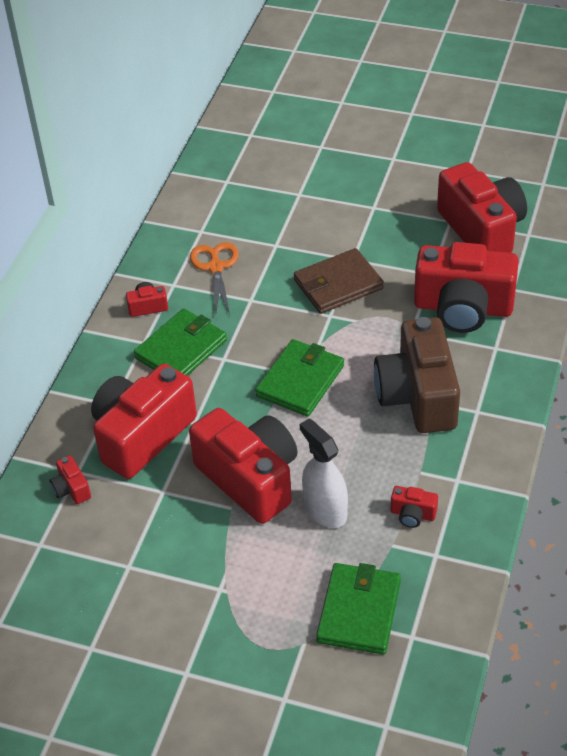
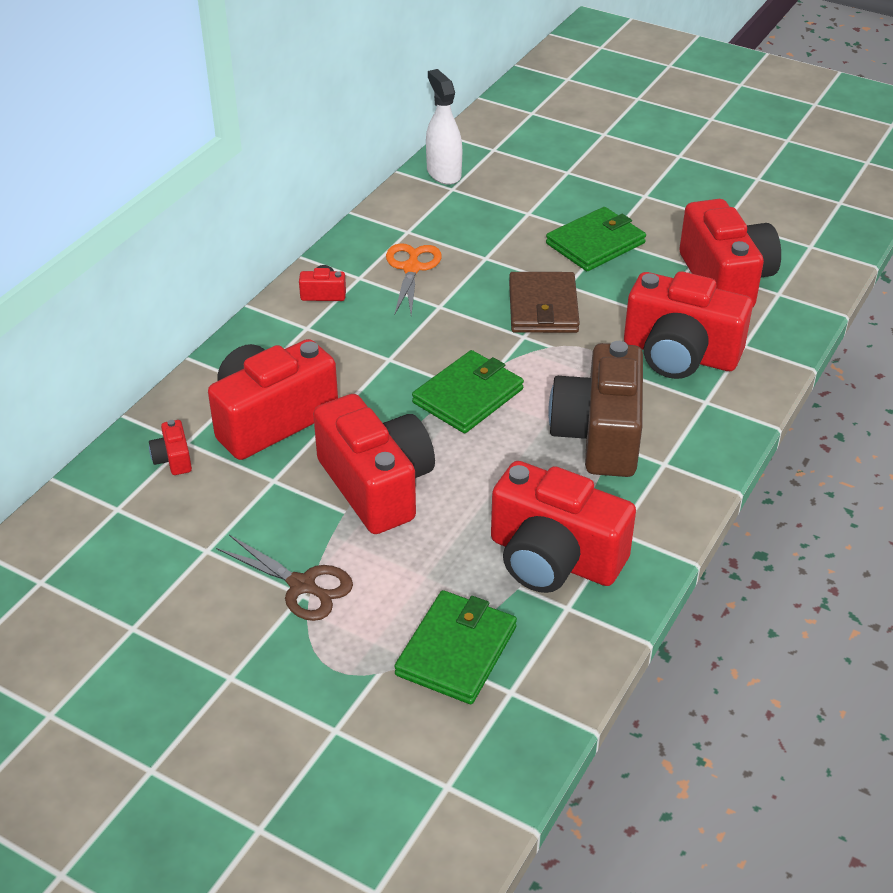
camera: 10 degrees right, 5 degrees down
(181, 349) = (345, 341): green wallet -> green wallet (595, 243)
(217, 581) = (302, 585): none -> brown scissors
(325, 510) = (452, 534): white spray bottle -> white spray bottle (443, 173)
(338, 284) = (543, 307): brown wallet -> brown wallet turned 75 degrees counterclockwise
(412, 514) = (554, 558): red camera -> red camera, size x2.47

